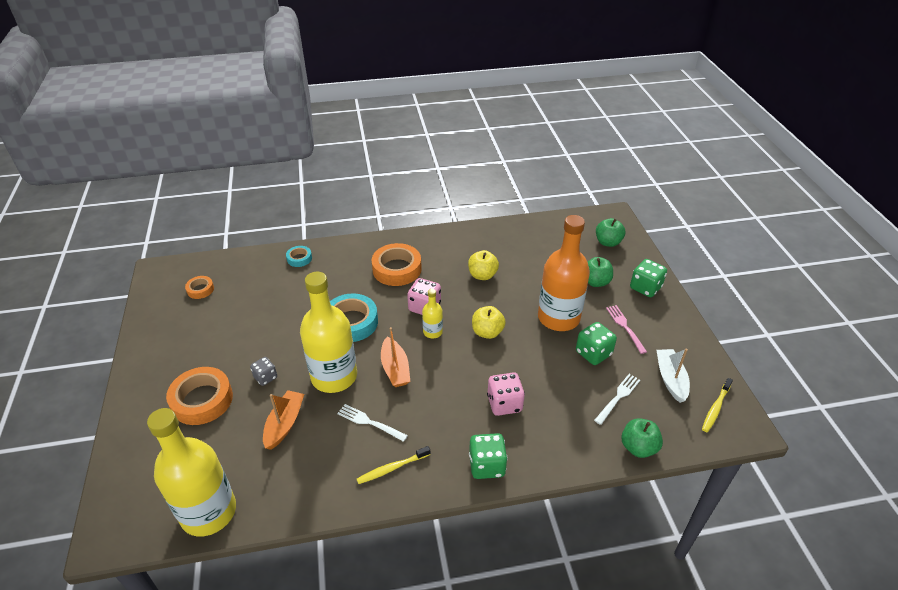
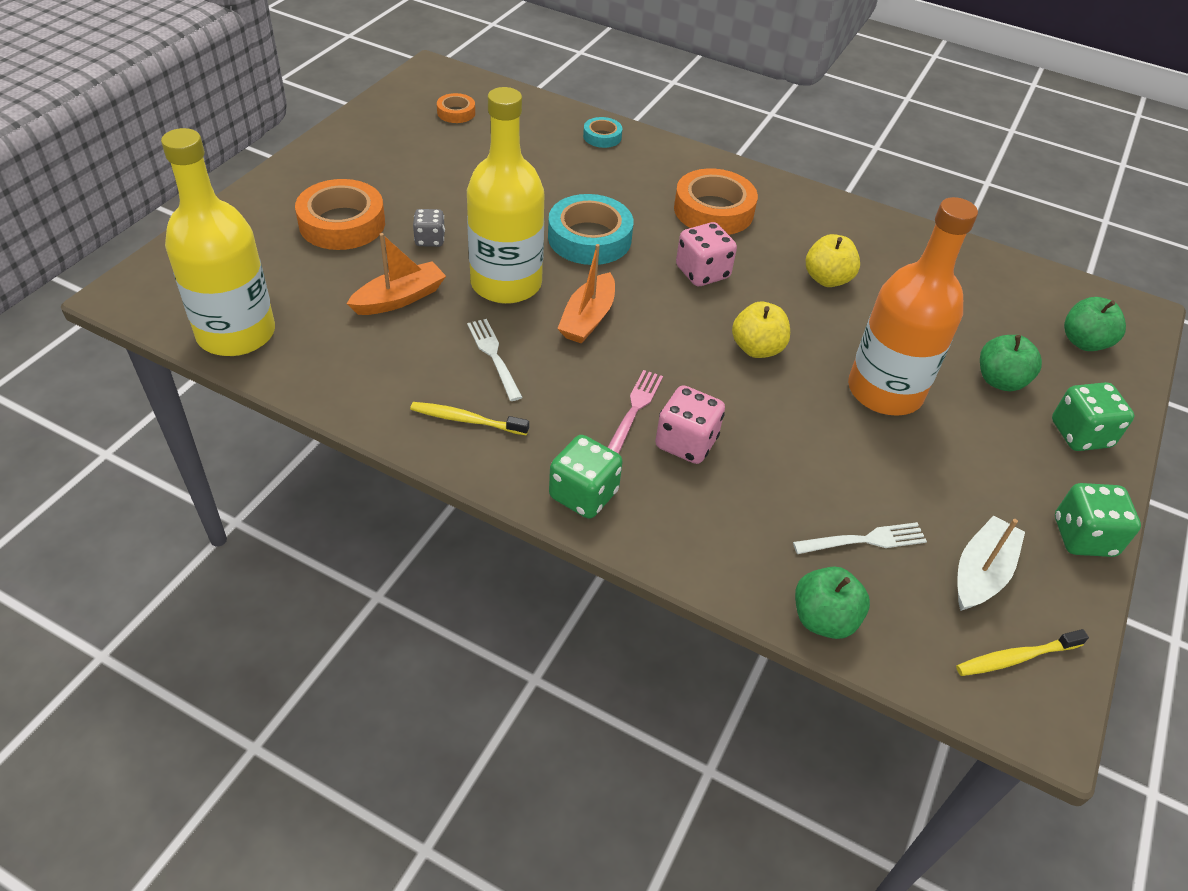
camera: 35 degrees right, 5 degrees up
(432, 332) = (681, 306): yellow bottle -> none
(593, 353) = (889, 465): green dice -> green dice (1083, 537)
(625, 327) = (982, 463): pink fork -> pink fork (634, 410)

